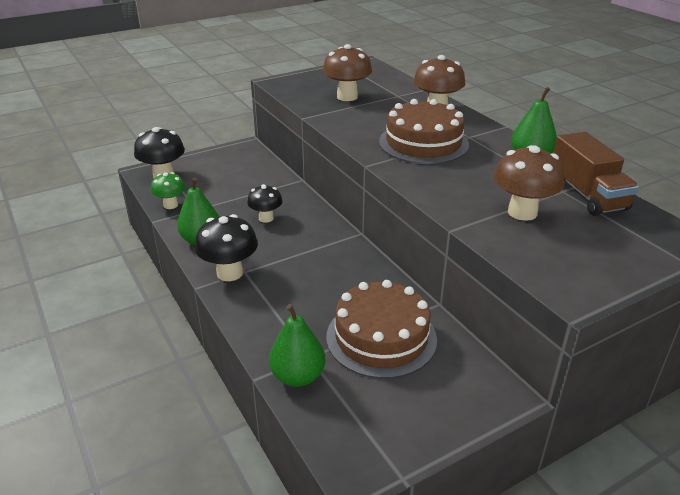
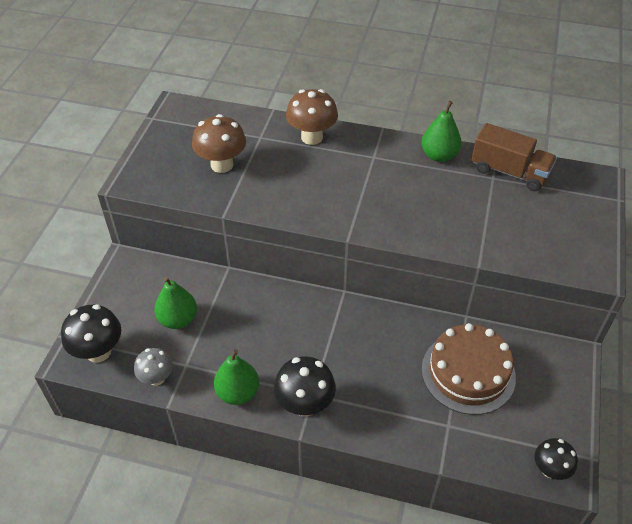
camera: 45 degrees left, 15 degrees up
(170, 205) = (156, 378): green mushroom -> grey mushroom
(266, 218) = (257, 330): black mushroom -> black mushroom (550, 470)
(298, 376) = (461, 446): green pear -> green pear (178, 319)
(423, 143) = (353, 186): brown cake -> none
(522, 212) = (496, 217): brown mushroom -> none

